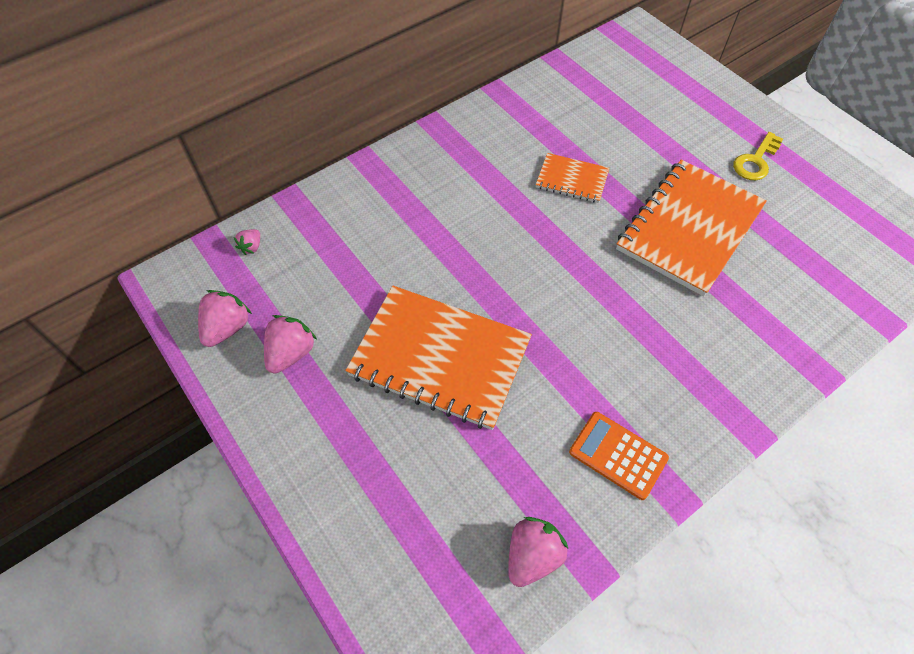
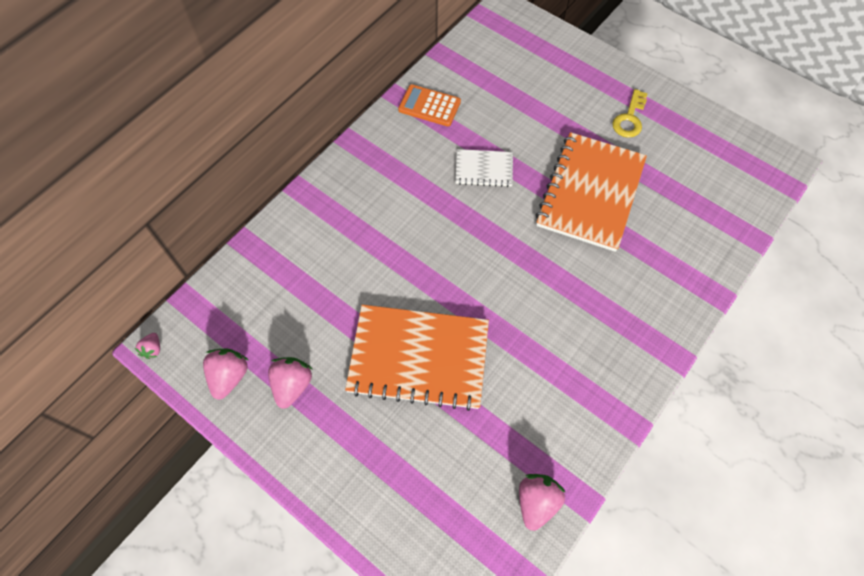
camera: 15 degrees left, 5 degrees up
(251, 247) = (225, 297): pink strawberry -> pink strawberry (153, 349)
(572, 179) = (484, 169): orange notebook -> white notebook
(618, 455) = (581, 403): orange calculator -> orange calculator (429, 106)

